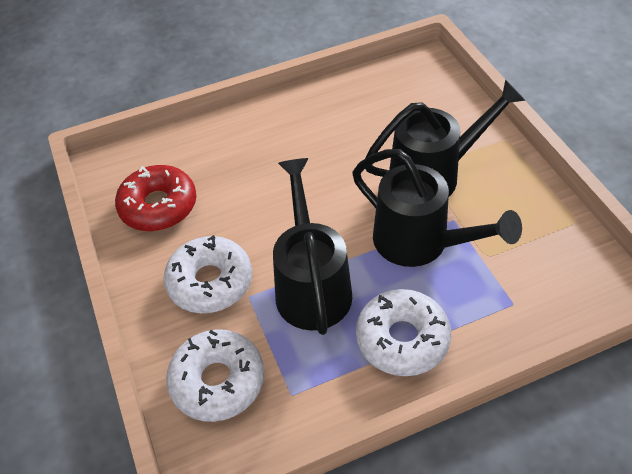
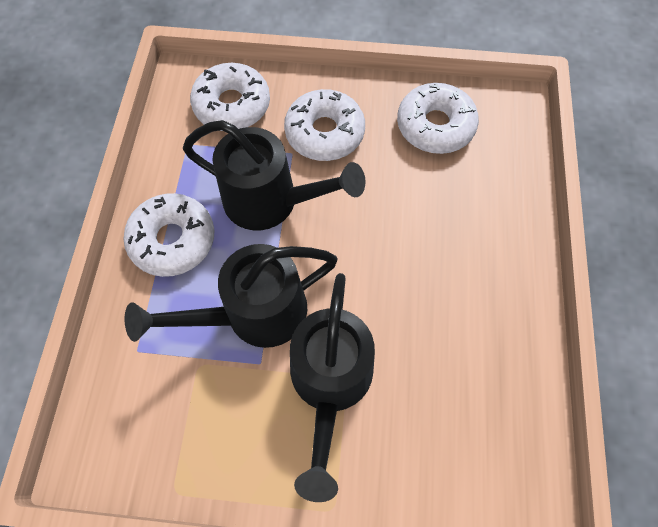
camera: 115 degrees right, 15 degrees up
(158, 206) = (435, 126): red donut -> white donut

